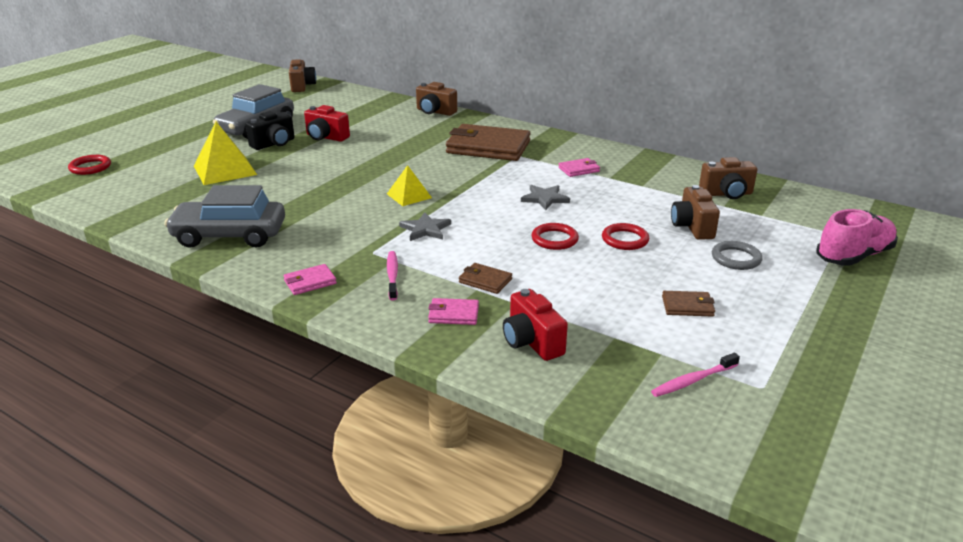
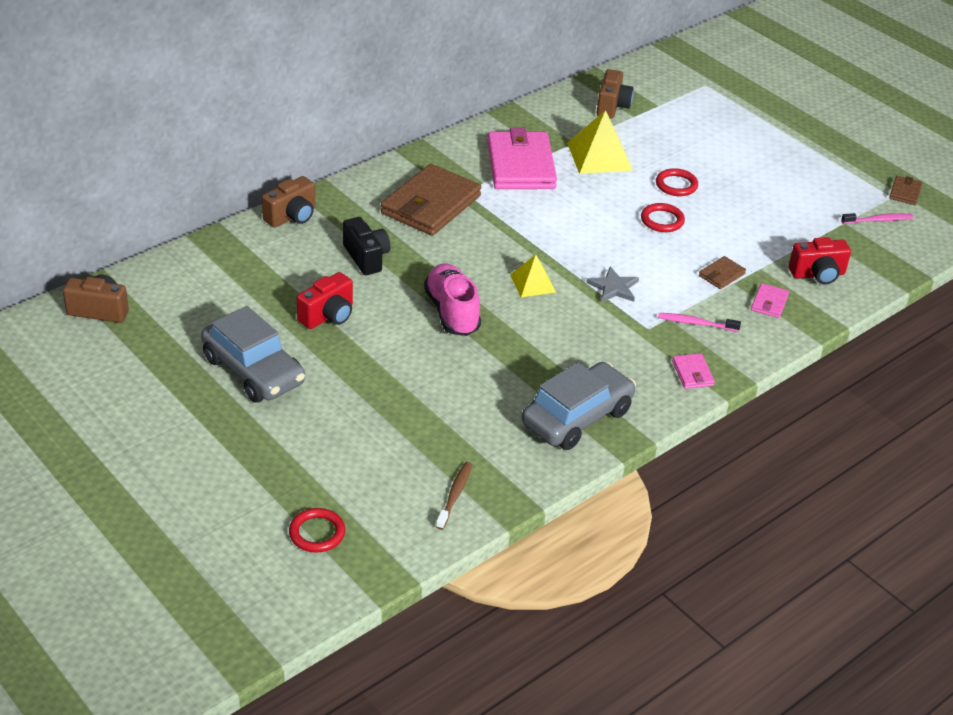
camera: 75 degrees left, 10 degrees up
(128, 203) = (454, 495): none -> brown toothbrush
(225, 170) = (392, 409): yellow pyramid -> yellow pyramid (599, 156)
(229, 235) = (577, 417): grey car -> grey car turned 150 degrees counterclockwise
(274, 144) = (325, 361): black camera -> black camera (366, 257)
(545, 198) = (578, 203): grey star -> none
(579, 169) = (520, 165): pink wallet -> pink wallet, size x2.29
(687, 306) = (788, 191): brown wallet -> brown wallet (905, 192)
(692, 227) = (667, 145): brown camera -> none
(693, 380) = (878, 220): pink toothbrush -> pink toothbrush turned 90 degrees counterclockwise
(736, 258) = (726, 144): grey ring -> none
(853, 256) = (740, 94): pink shoe -> pink shoe (452, 312)

